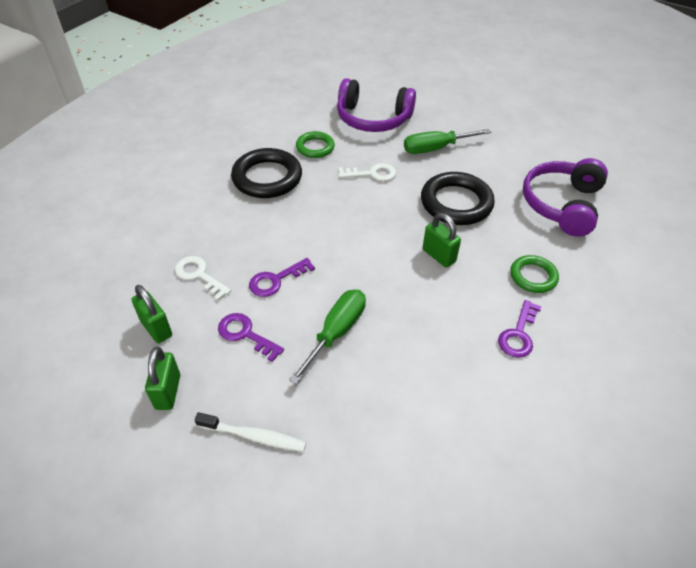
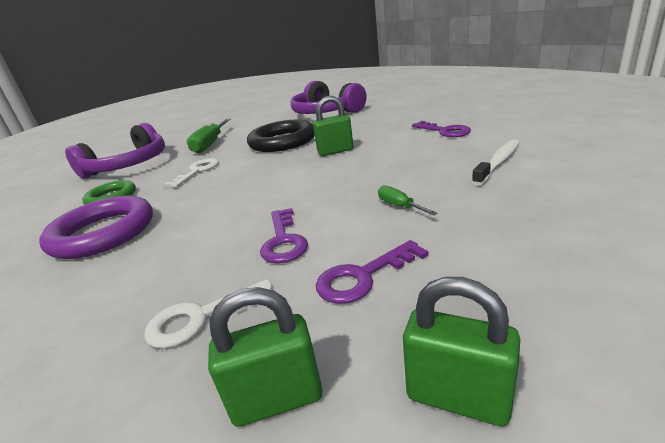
camera: 60 degrees left, 20 degrees down
(254, 436) = (570, 286): white toothbrush -> white toothbrush (498, 162)
(267, 178) = (103, 233): black ring -> purple ring
(336, 332) = (399, 206): green screwdriver -> green screwdriver, size x0.49
(533, 276) = (388, 124): green ring -> none

